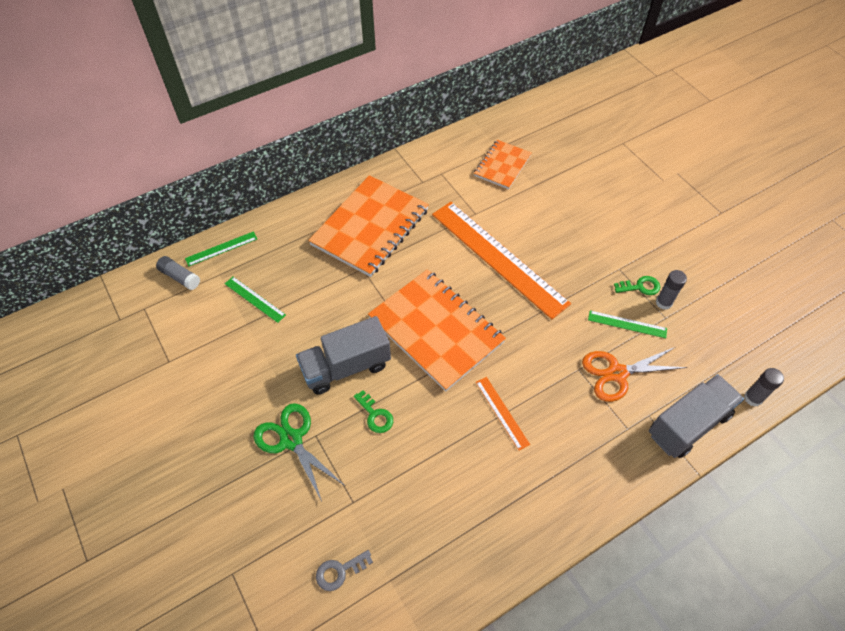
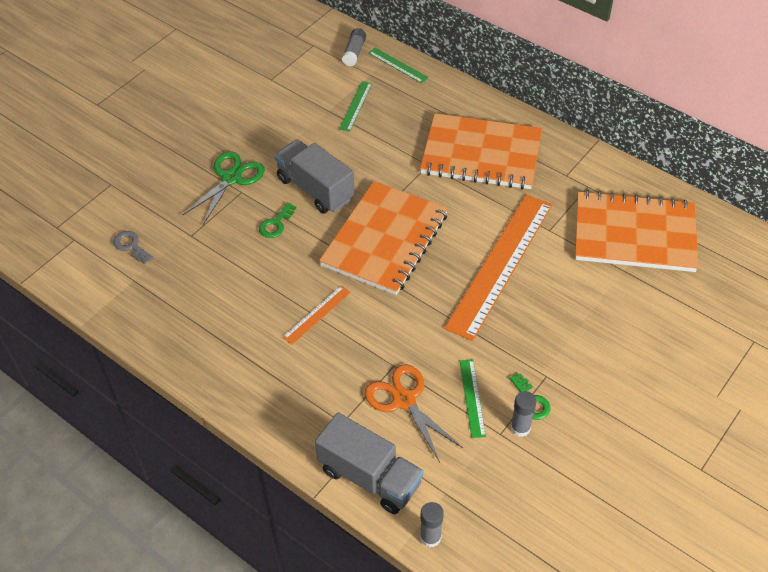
camera: 70 degrees right, 5 degrees down
(502, 165) = (634, 234): orange notebook -> orange notebook, size x1.80

